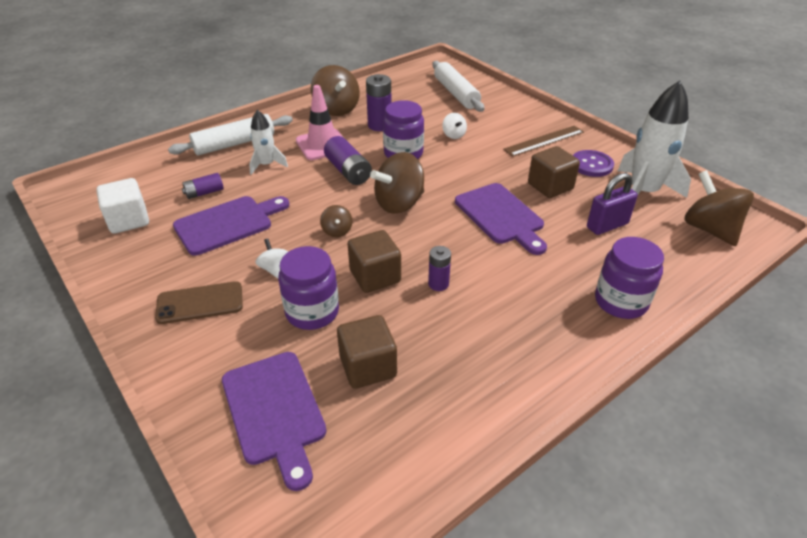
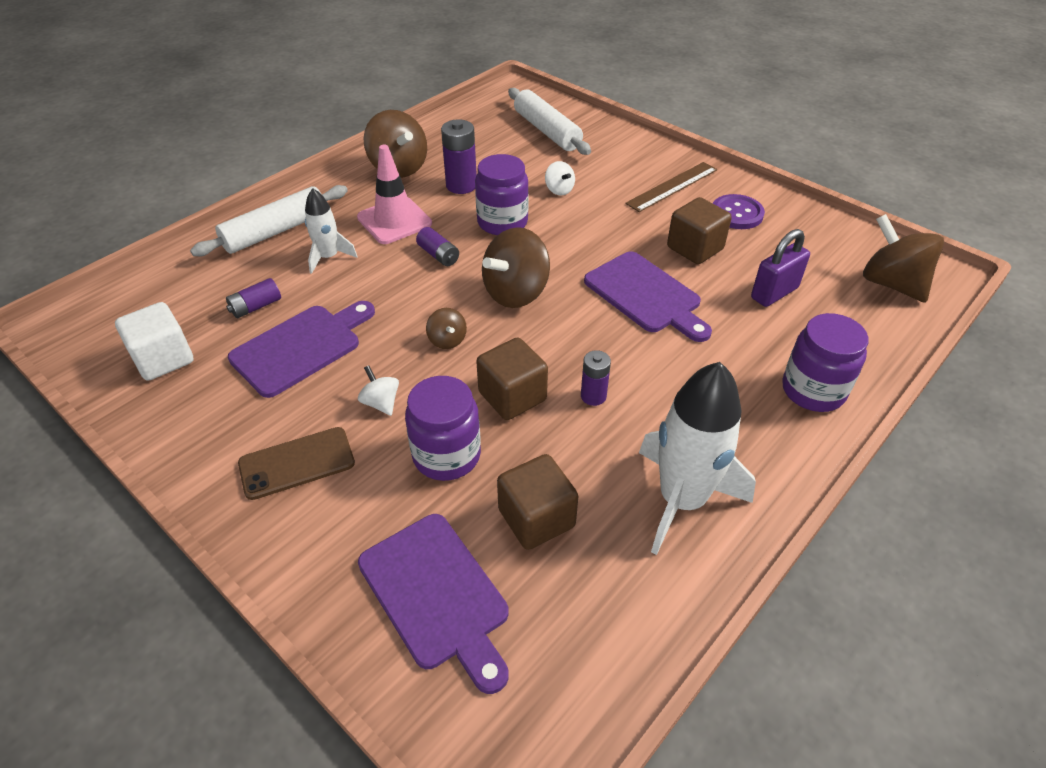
camera: 10 degrees left, 5 degrees up
(348, 171) = (438, 255): purple battery -> purple battery, size x0.62
(643, 192) = (805, 244): white rocket -> white rocket (681, 500)

